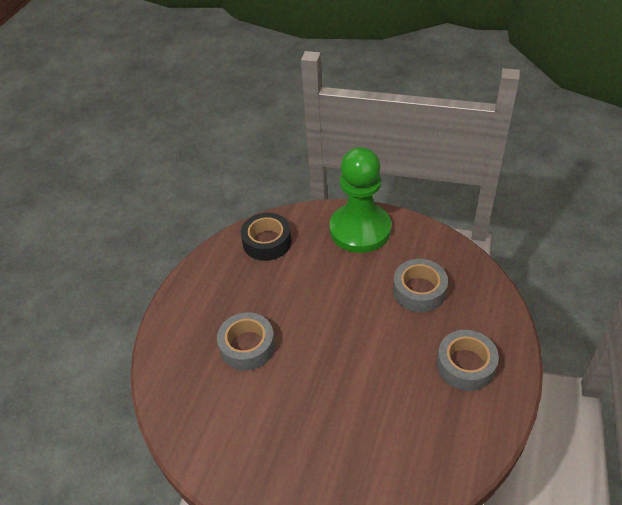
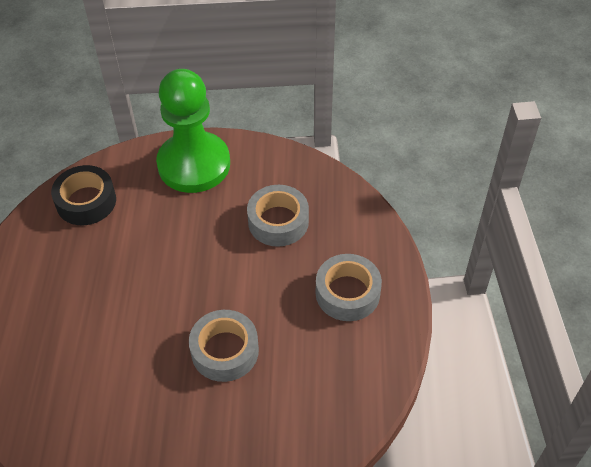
camera: 20 degrees left, 5 degrees up
(247, 346) = (96, 330): grey tape -> grey tape (225, 351)

